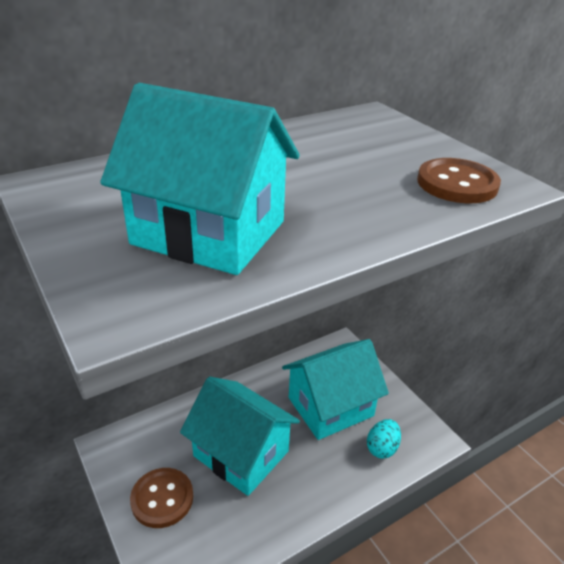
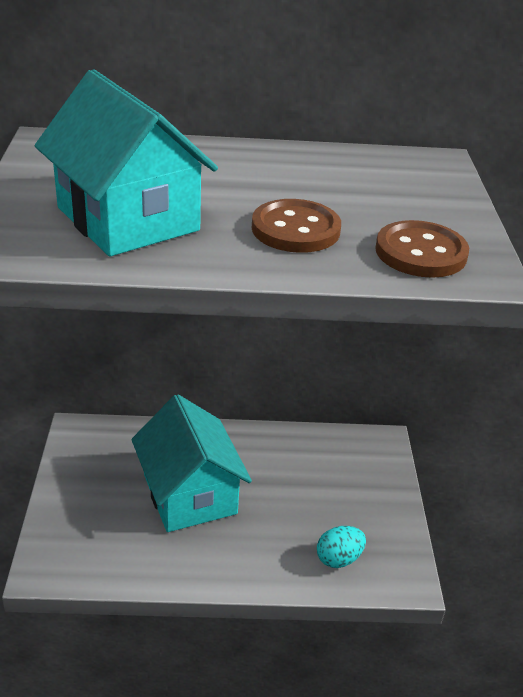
camera: 30 degrees right, 0 degrees up
(162, 499) = (90, 496): brown button -> brown button (295, 229)
(330, 406) = (316, 495): turquoise house -> none

